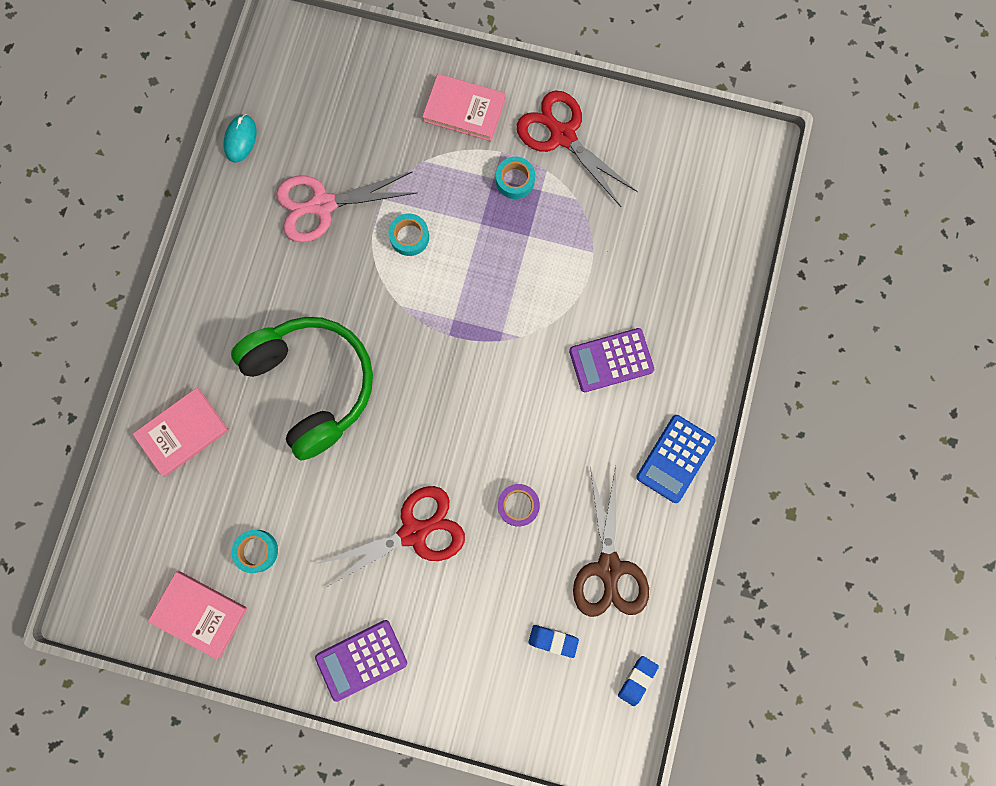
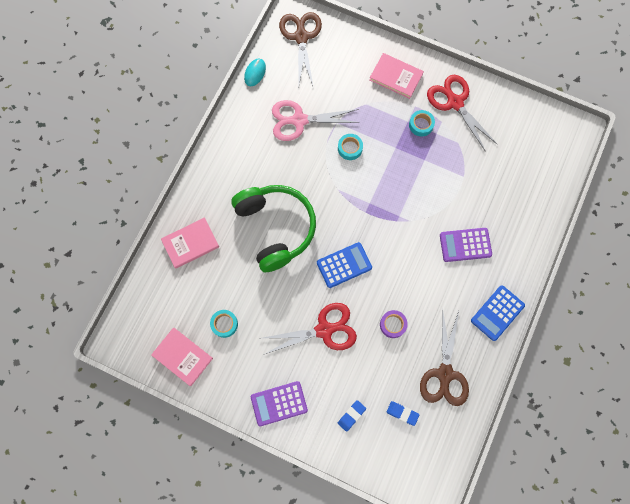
camera: 10 degrees right, 5 degrees down
(305, 68) = (301, 37): none -> brown scissors
(429, 425) = (344, 265): none -> blue calculator
(637, 680) = (452, 448): blue eraser -> blue eraser (351, 415)

